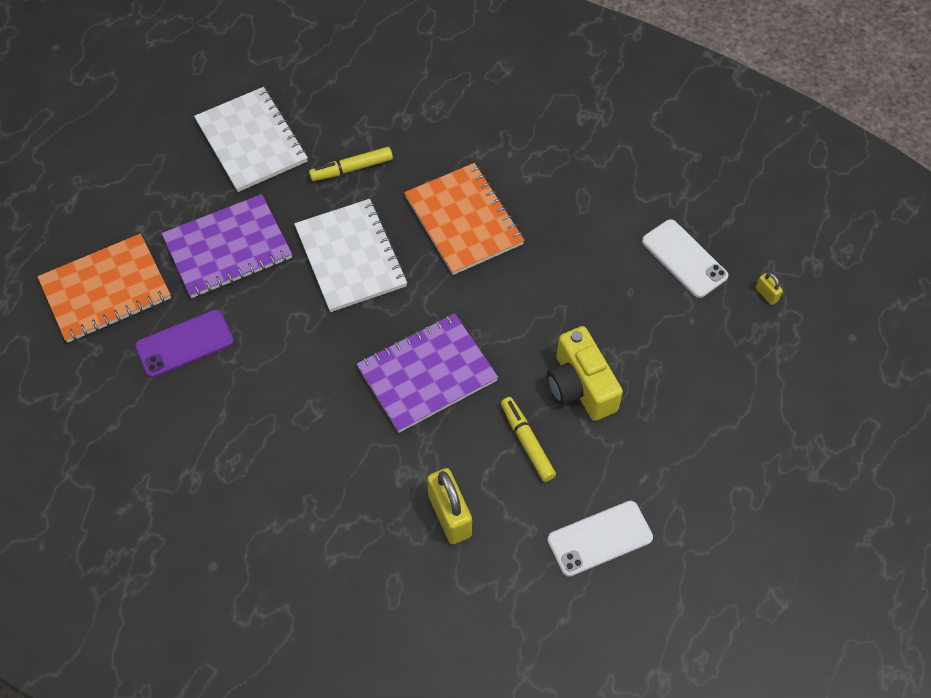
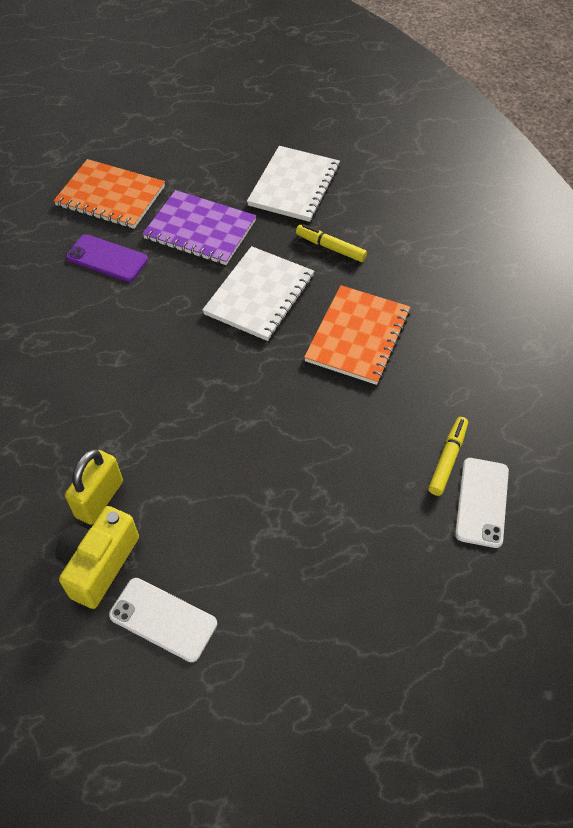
camera: 50 degrees right, 5 degrees down
(427, 374) = (207, 403): purple notebook -> none
(527, 442) = (206, 507): yellow marker -> yellow marker (447, 459)
(580, 387) = (289, 509): yellow camera -> yellow camera (99, 564)
(766, 294) = (515, 589): yellow padlock -> none

